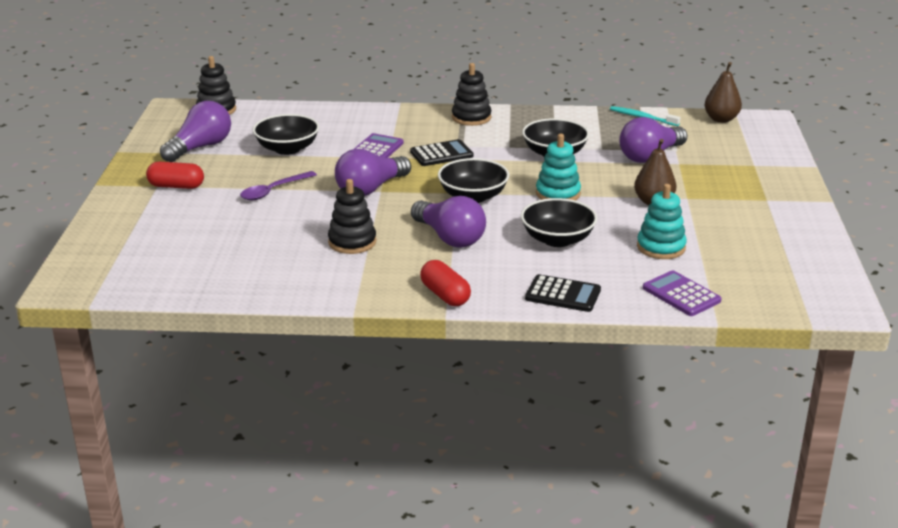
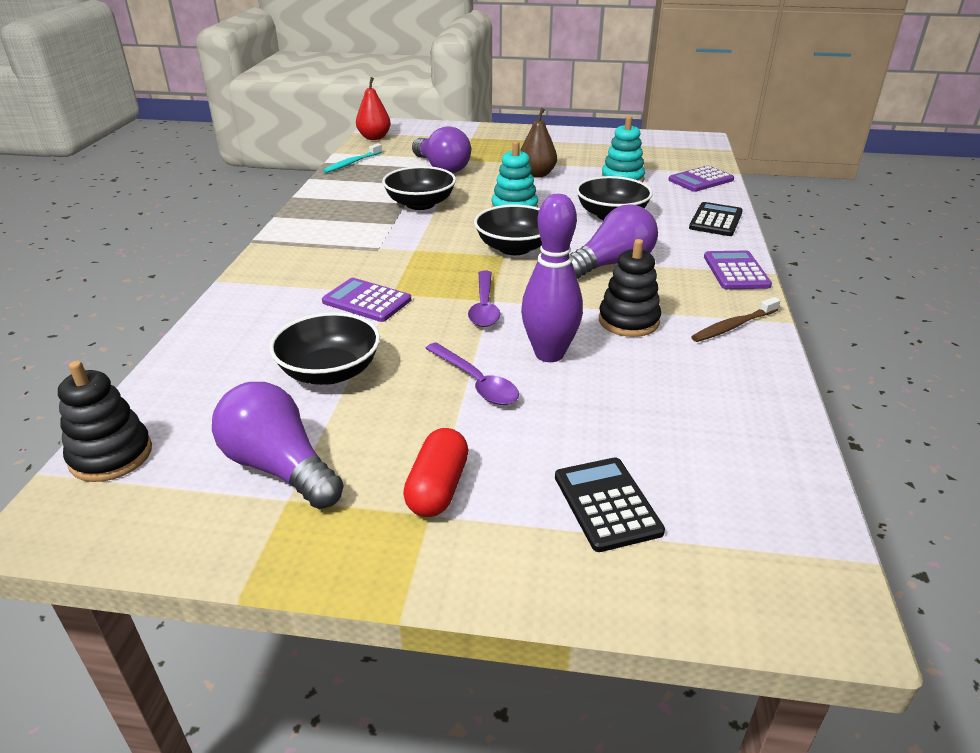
camera: 85 degrees left, 5 degrees up
(306, 213) = (549, 354): none -> purple bowling pin
(346, 285) = (733, 326): none -> brown toothbrush
(370, 189) = (484, 307): purple light bulb -> purple spoon
(441, 154) = (397, 260): black calculator -> black calculator (607, 504)
(445, 295) = (736, 271): red capsule -> purple calculator
(471, 117) = (300, 239): black stacking toy -> none
(721, 119) = (374, 137): brown pear -> red pear

